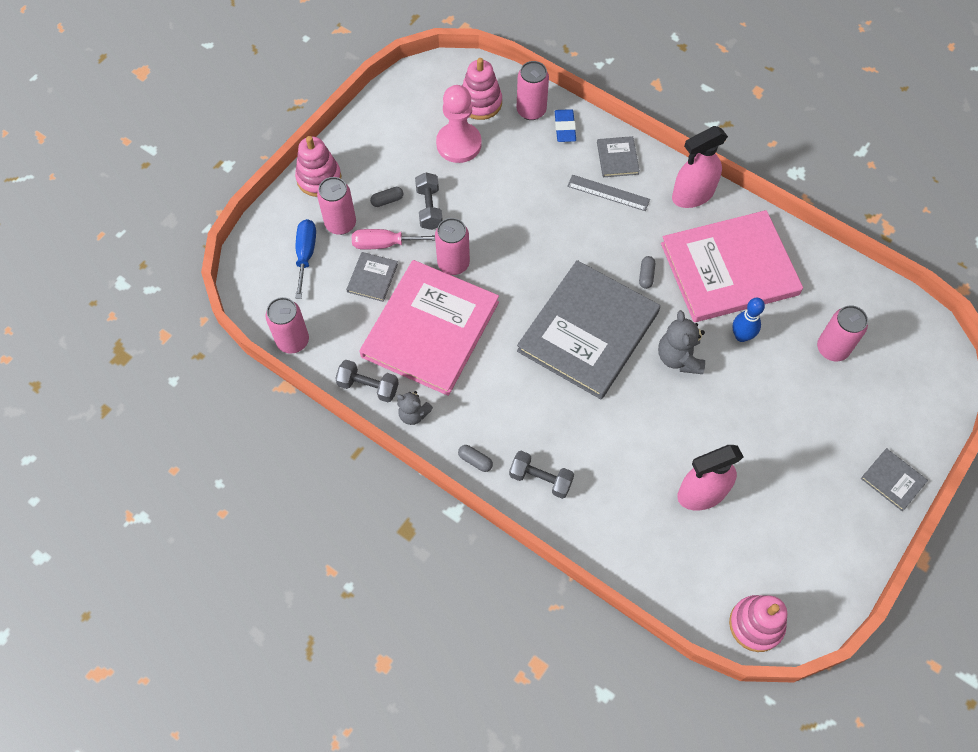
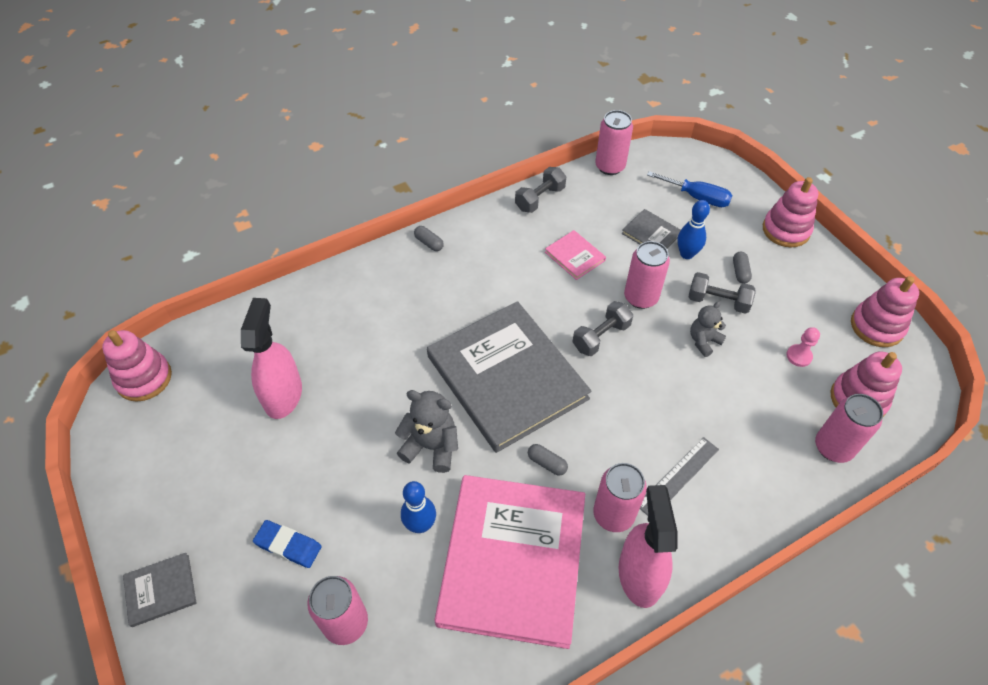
camera: 115 degrees right, 10 degrees down
(340, 224) = (723, 230): pink can -> pink can (613, 514)
(385, 244) = (686, 254): pink screwdriver -> blue bowling pin
(402, 101) = (876, 326): none -> pink stacking toy
(413, 414) = (497, 218): grey teddy bear -> grey teddy bear (703, 341)
(430, 329) = (574, 256): pink book -> pink book, size x0.40
(459, 144) = (799, 356): pink pawn -> pink pawn, size x0.45
(475, 460) = (429, 243): grey capsule -> grey capsule turned 75 degrees clockwise
(540, 479) = (382, 280): grey dumbbell -> grey dumbbell (601, 337)
(565, 128) = (795, 473): blue eraser -> blue eraser (288, 545)
(617, 158) = (728, 512): grey book -> none

